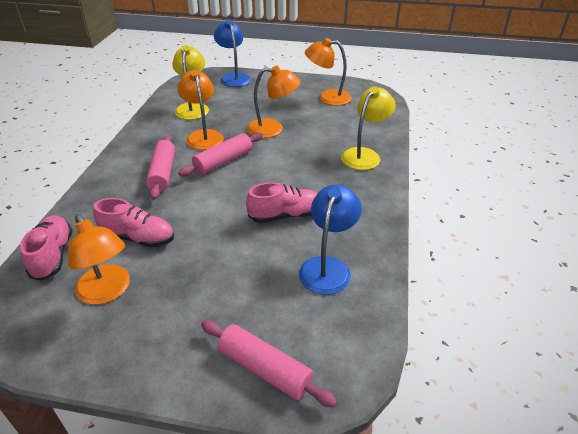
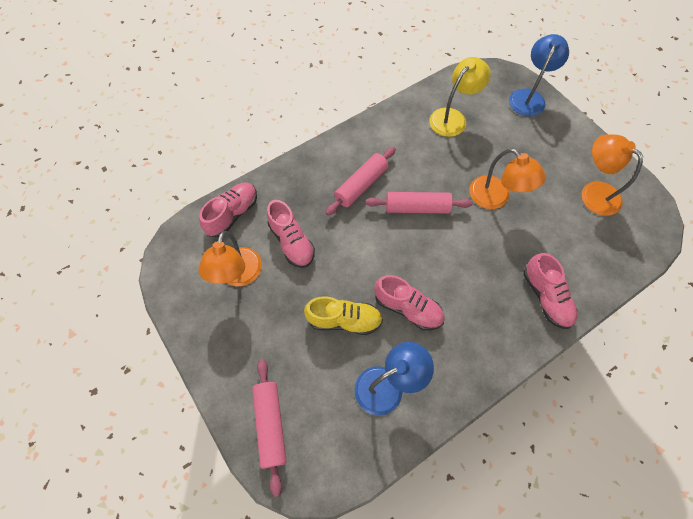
camera: 45 degrees right, 25 degrees up
(203, 136) = (429, 163): orange lamp -> none
(245, 254) = (344, 320): none -> yellow shoe
(364, 155) = (545, 297): yellow lamp -> pink shoe

